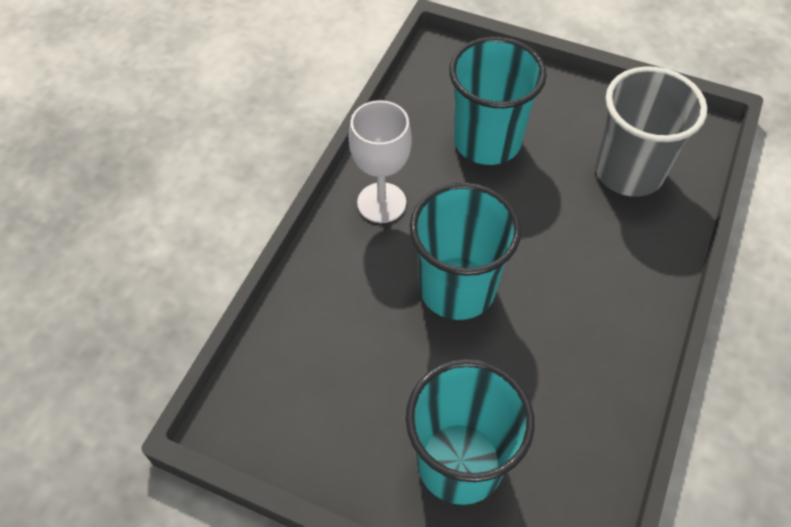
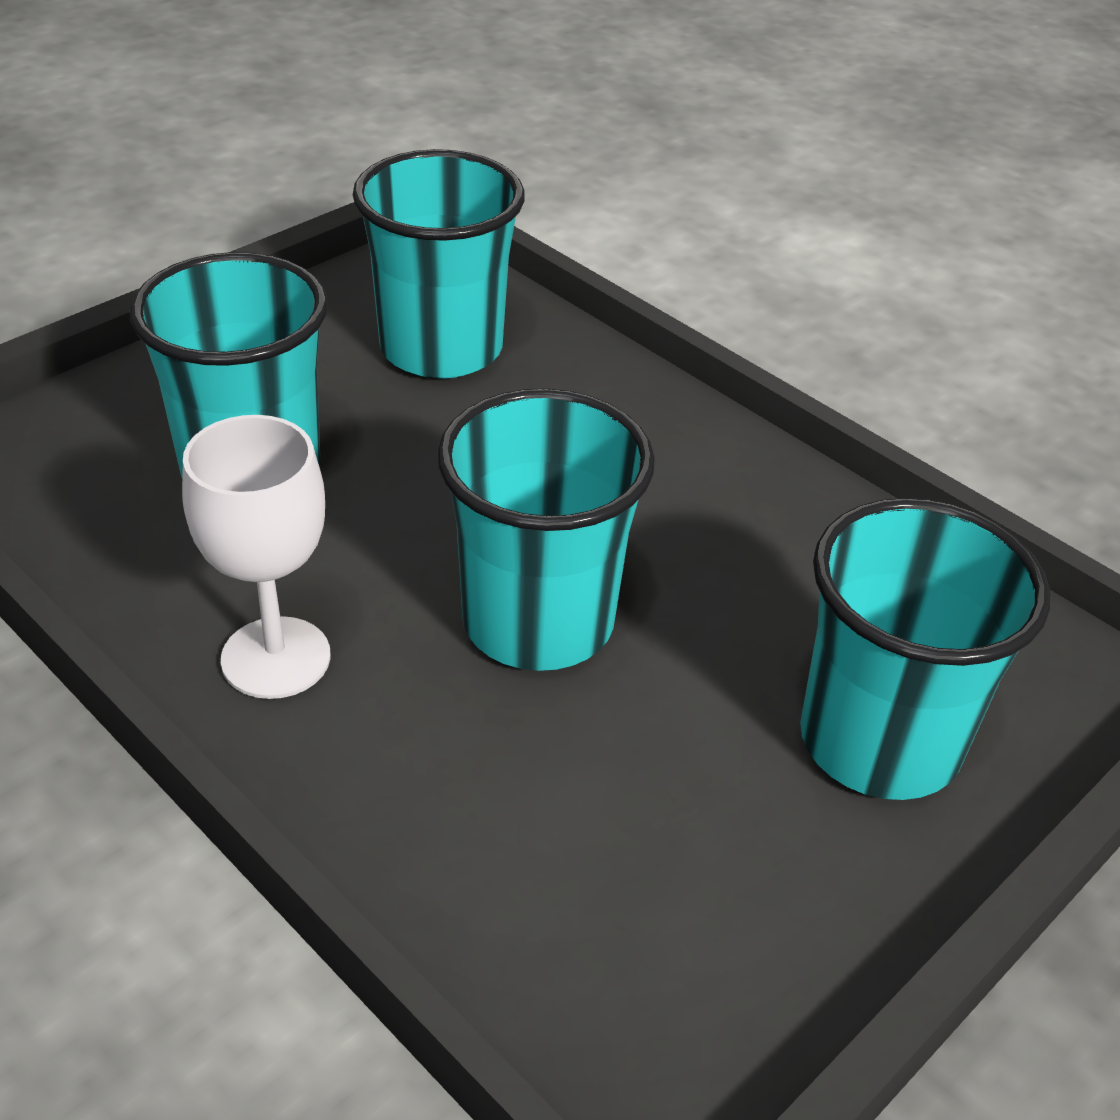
camera: 70 degrees left, 15 degrees down
(628, 171) = (441, 348): grey cup -> turquoise cup

